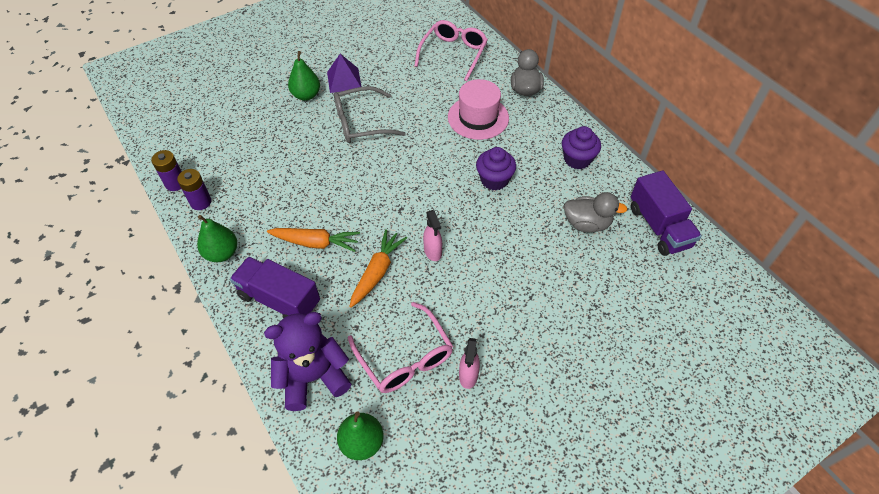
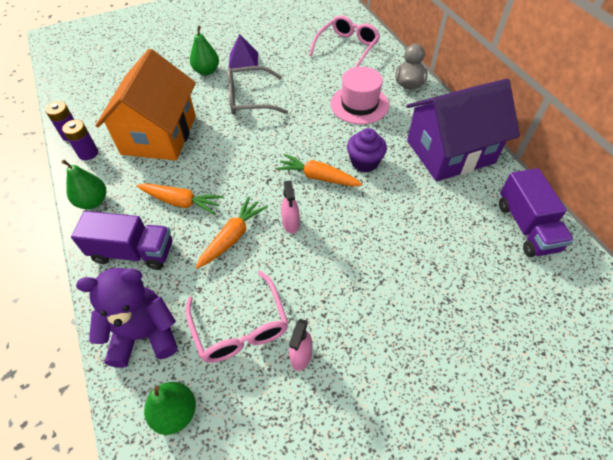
camera: 10 degrees right, 0 degrees up
(273, 173) = (159, 135): none -> orange house
(279, 300) = (133, 252): purple truck -> purple truck turned 150 degrees clockwise
(450, 200) = (318, 177): none -> orange carrot
(577, 159) = (450, 152): purple cupcake -> purple house
(587, 224) = (451, 215): grey duck -> none

